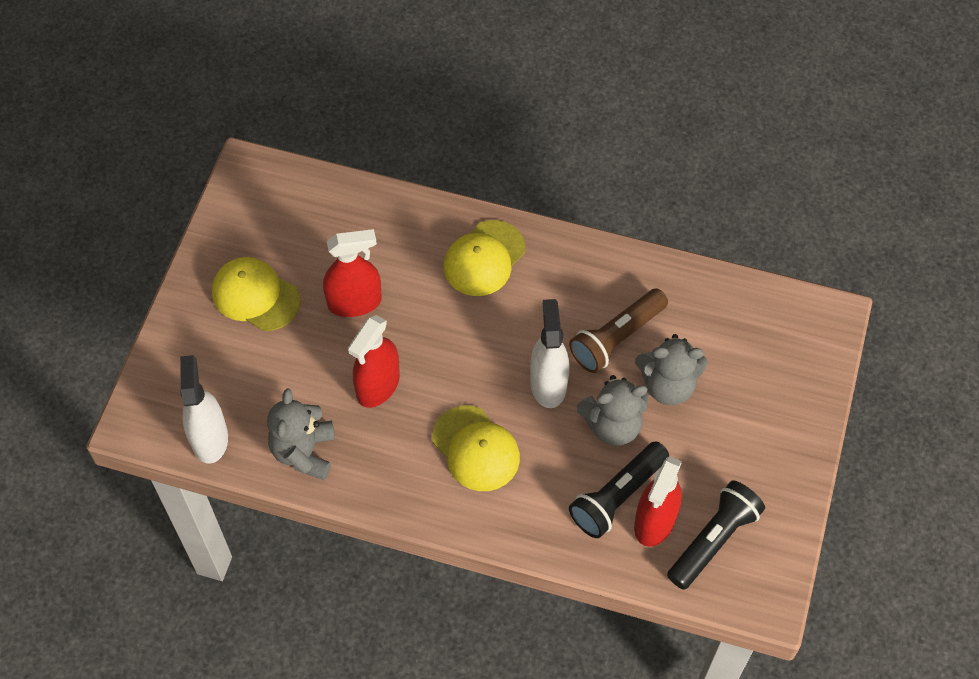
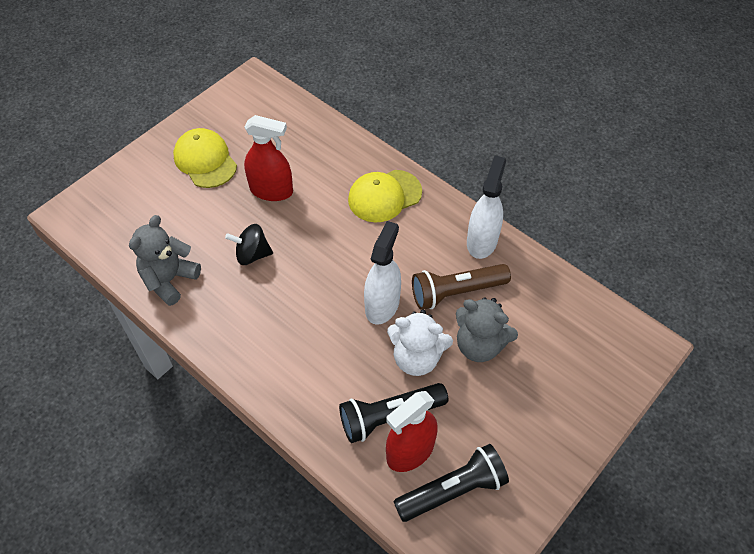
camera: 25 degrees right, 5 degrees down
(209, 438) = (110, 243): white spray bottle -> white spray bottle (482, 241)
(378, 386) = (252, 254): red spray bottle -> black spinning top
(476, 449) = (297, 331): yellow cap -> none
(612, 425) = (417, 358): grey teddy bear -> white teddy bear

